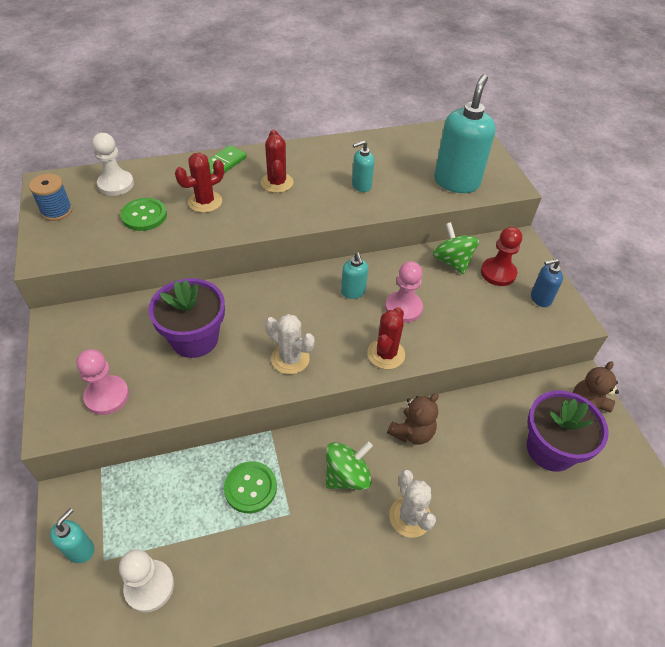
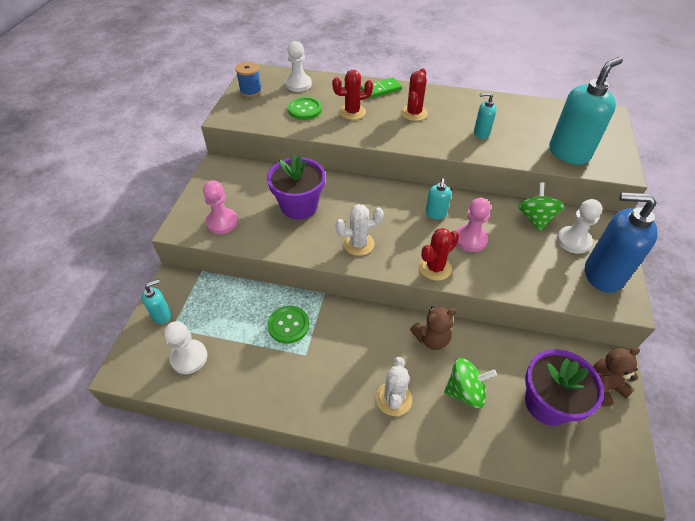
camera: 30 degrees right, 0 degrees up
(290, 359) = (358, 244): white cactus -> white cactus turned 75 degrees counterclockwise
(347, 476) = (362, 347): green spinning top -> green spinning top (465, 391)
(498, 273) = (573, 241): red pawn -> white pawn
(540, 298) = (602, 275): blue soap dispenser -> blue soap dispenser, size x2.02

